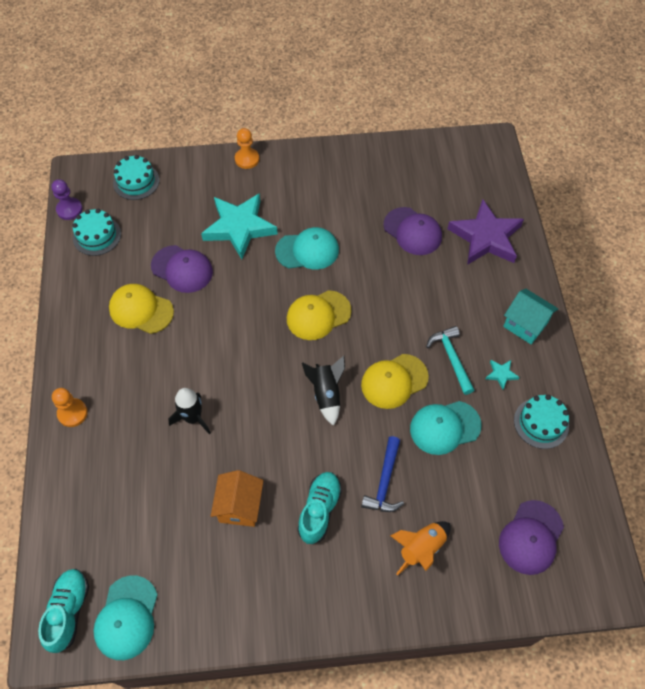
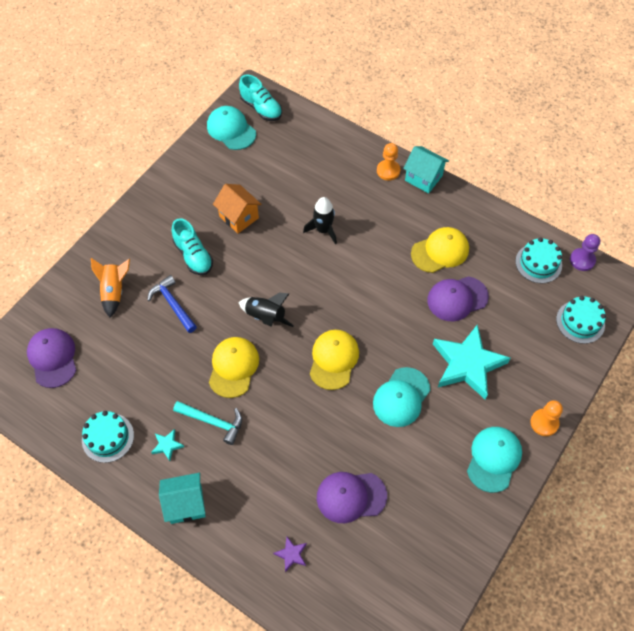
camera: 130 degrees right, 0 degrees up
(60, 376) = (423, 178): none -> turquoise house
(444, 427) = (169, 371): turquoise cap -> turquoise cap (494, 459)
(485, 237) = (291, 554): purple star -> purple star, size x0.40

